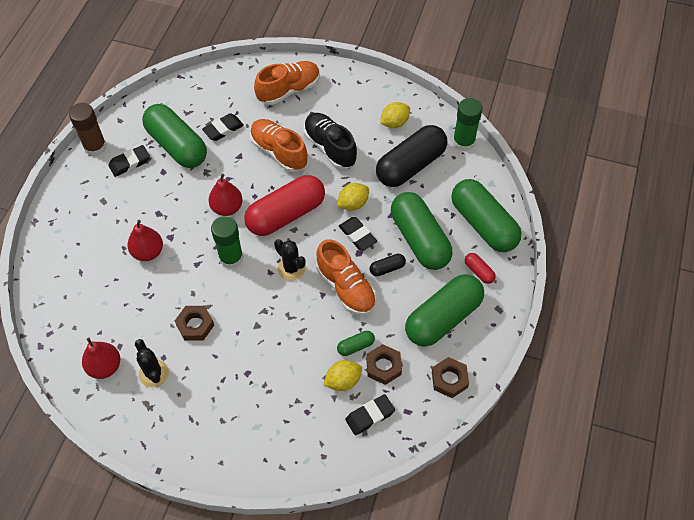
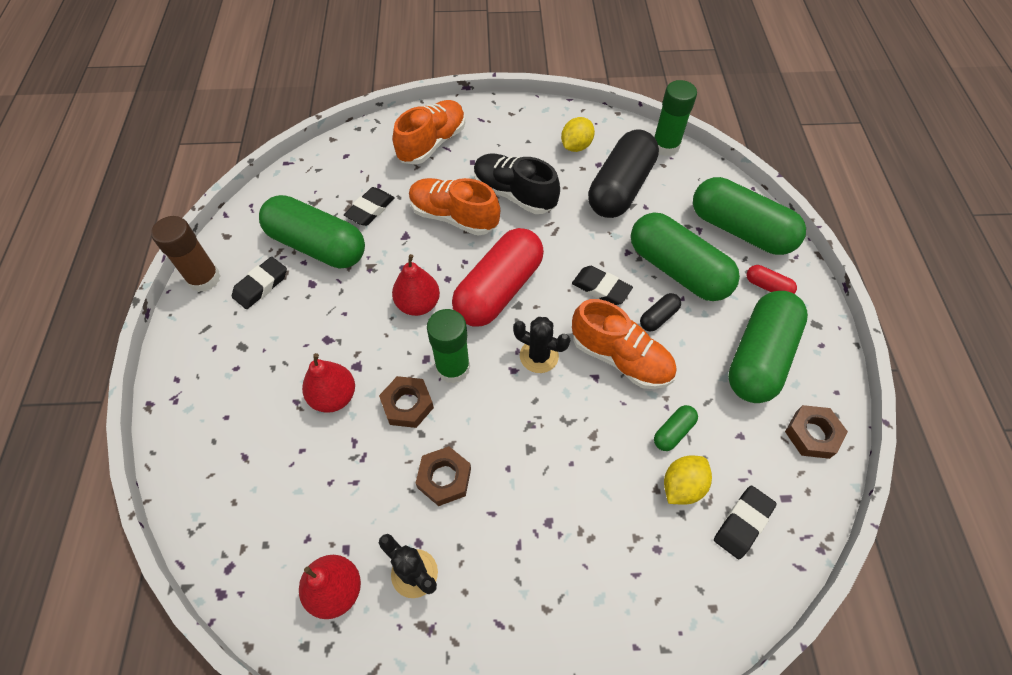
camera: 20 degrees left, 0 degrees up
(353, 204) = (575, 252): yellow lemon -> none
(383, 366) = (722, 446): brown nut -> brown nut (407, 405)

